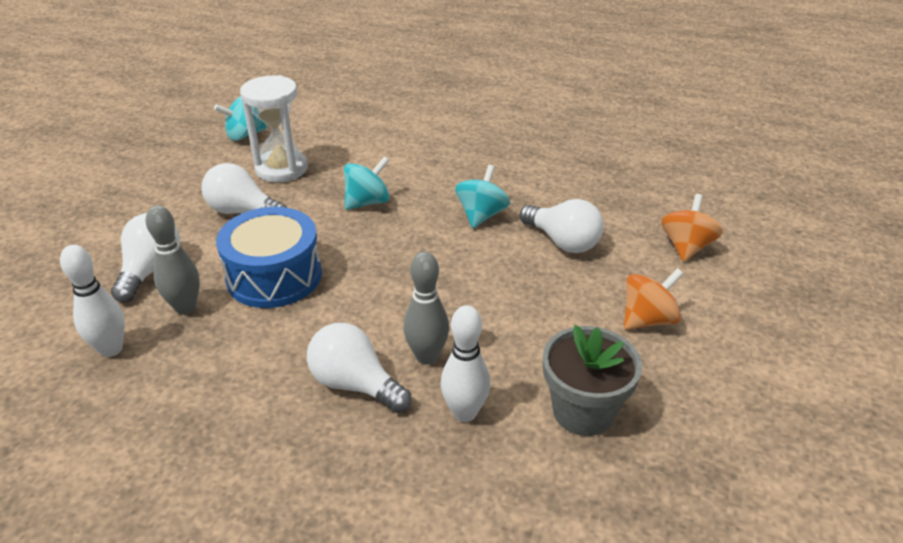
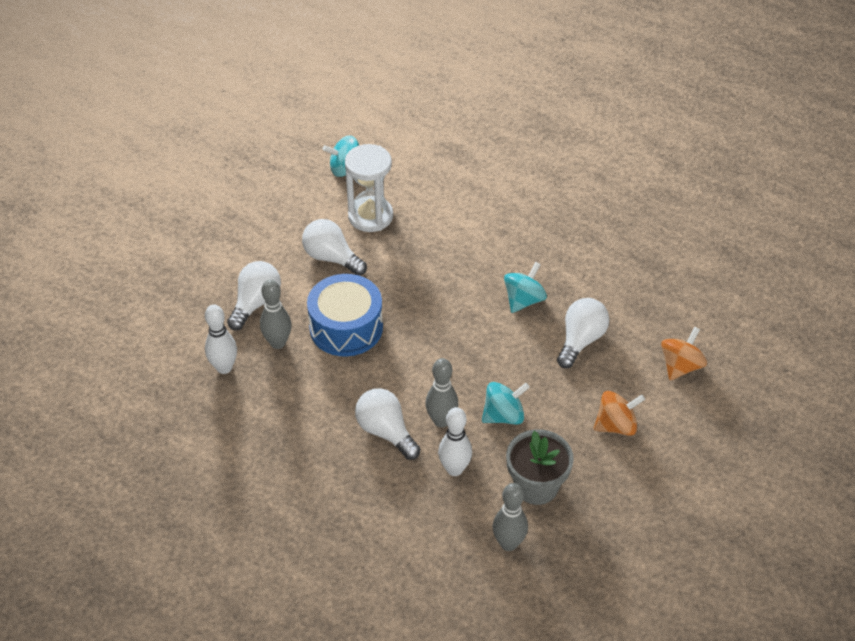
camera: 15 degrees right, 10 degrees up
(367, 202) = (434, 268): turquoise spinning top -> turquoise spinning top (504, 416)
(562, 242) = (580, 340): white light bulb -> white light bulb turned 120 degrees counterclockwise
(579, 498) = (508, 543): none -> grey bowling pin

